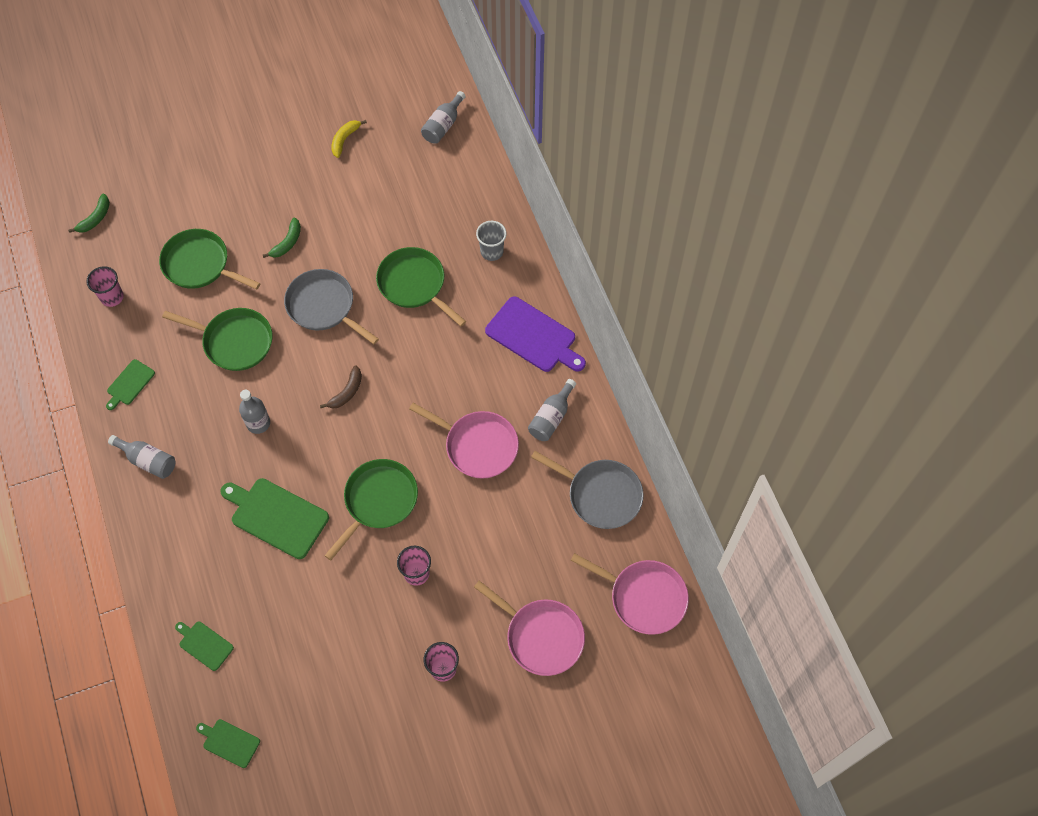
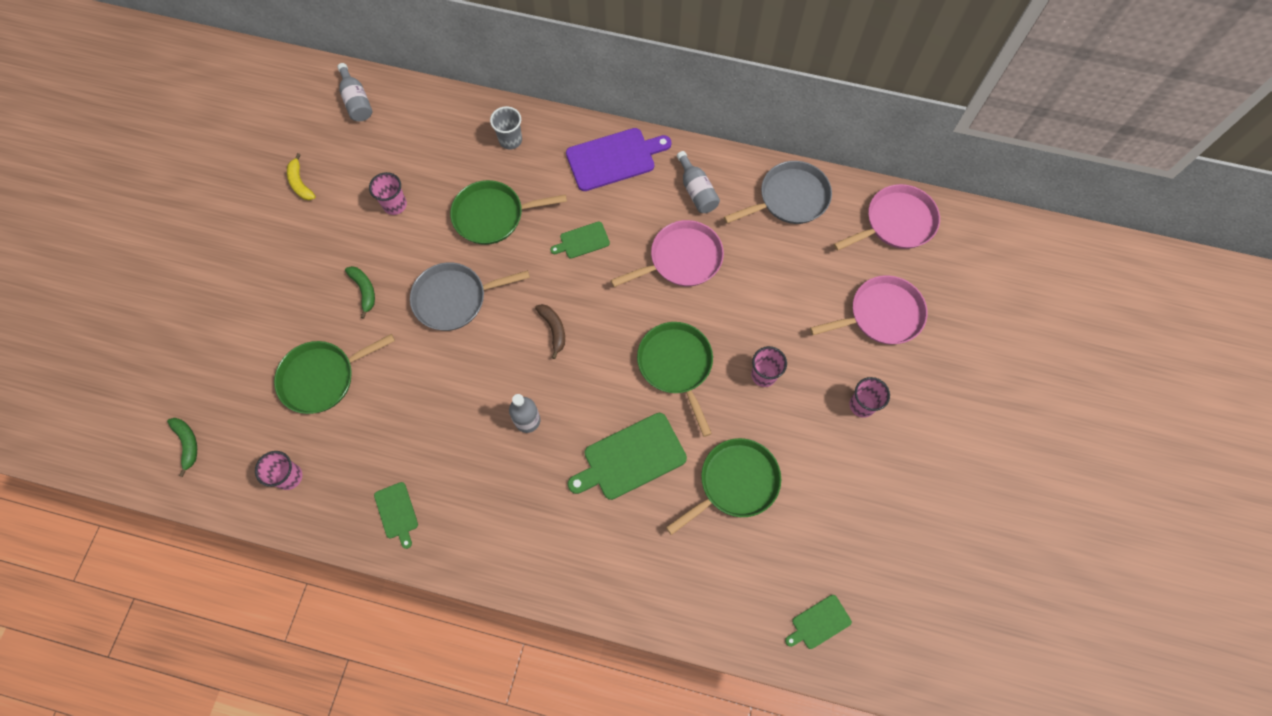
camera: 55 degrees left, 5 degrees up
(148, 461) = (491, 540): grey bottle -> none
(204, 644) = (711, 592): green cutting board -> green cutting board (582, 241)
(235, 341) = (429, 393): green pan -> green pan (735, 482)
(373, 213) = (395, 205): none -> pink cup

